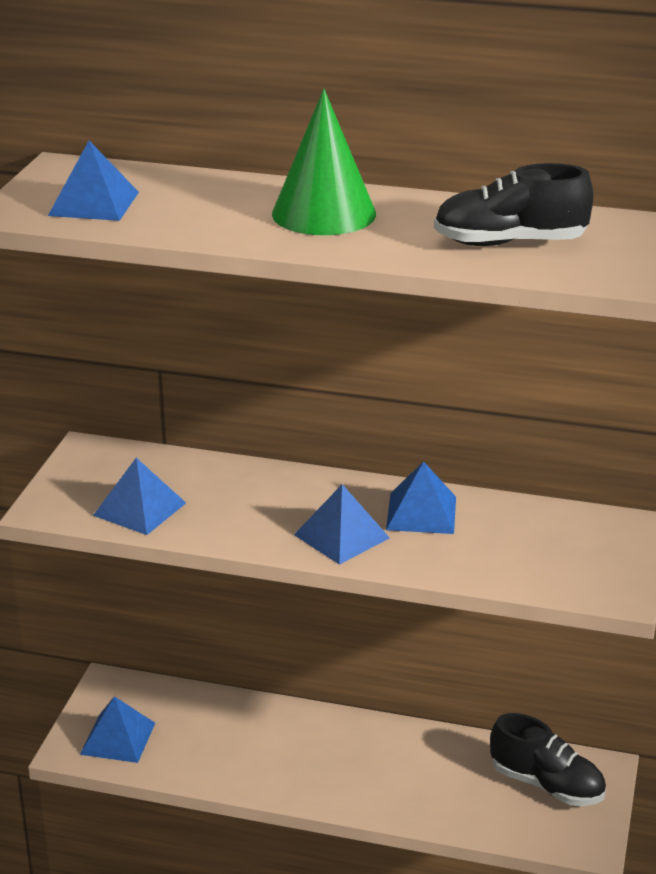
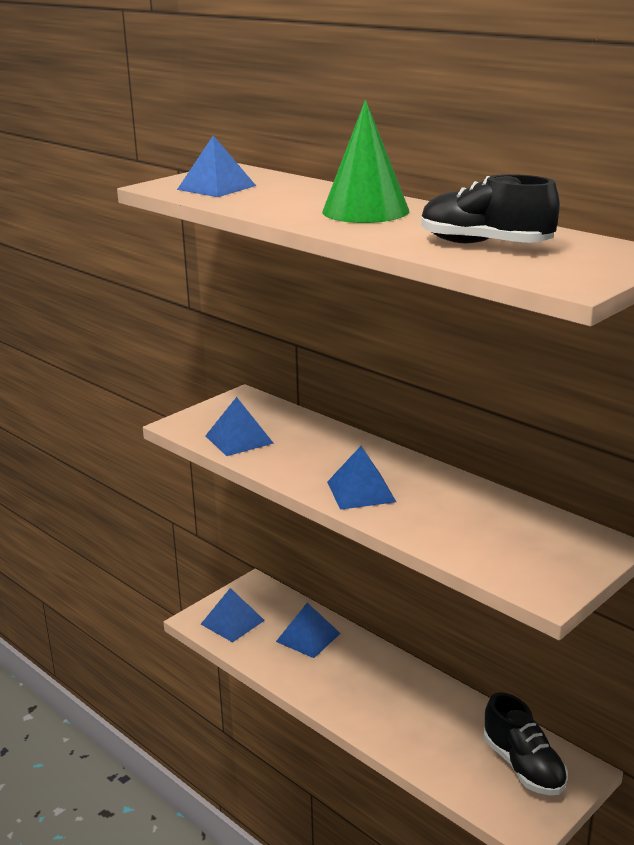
camera: 30 degrees right, 5 degrees down
(421, 513) = (438, 491): blue pyramid -> blue pyramid (308, 637)

